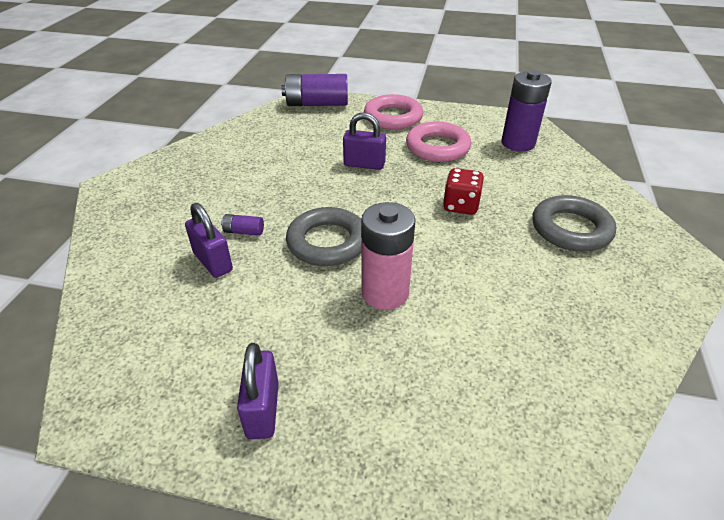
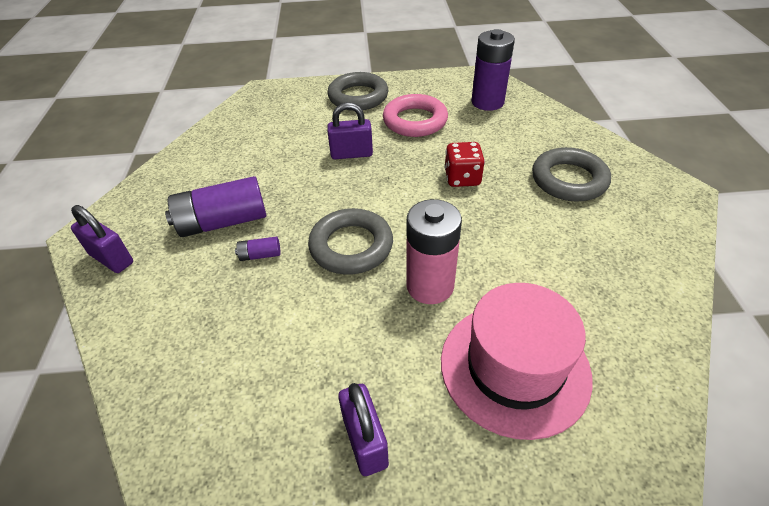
camera: 15 degrees left, 5 degrees up
(213, 262) = (242, 297): purple padlock -> purple padlock (111, 259)
(317, 104) = (274, 96): purple battery -> purple battery (223, 222)
(393, 117) = (358, 97): pink ring -> grey ring
(434, 385) = (514, 367): none -> pink hat

